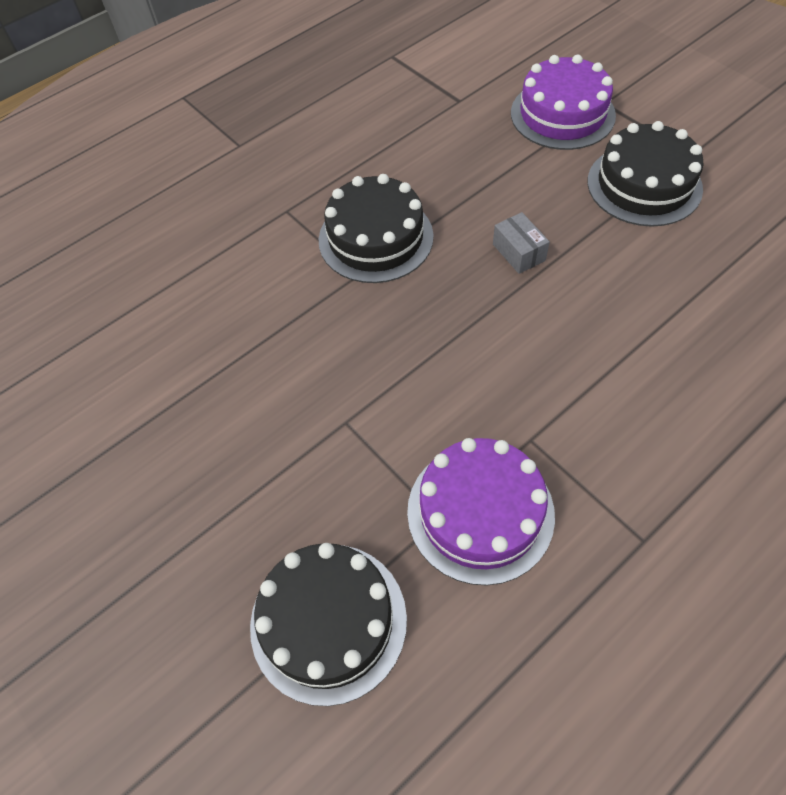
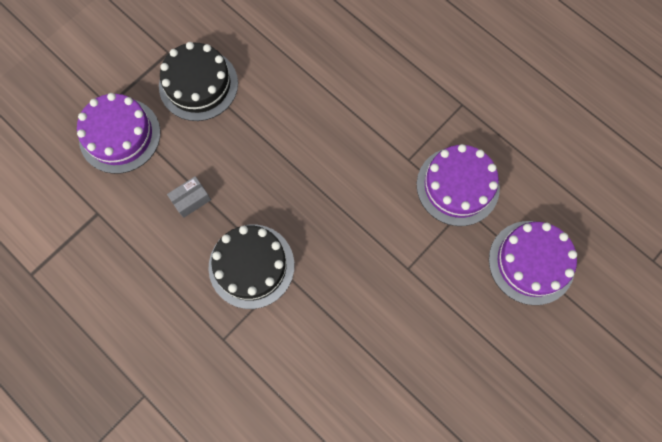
camera: 100 degrees left, 15 degrees up
(328, 621) = (531, 262): black cake -> purple cake
(518, 252) = (263, 166): grey box -> grey box (191, 200)

